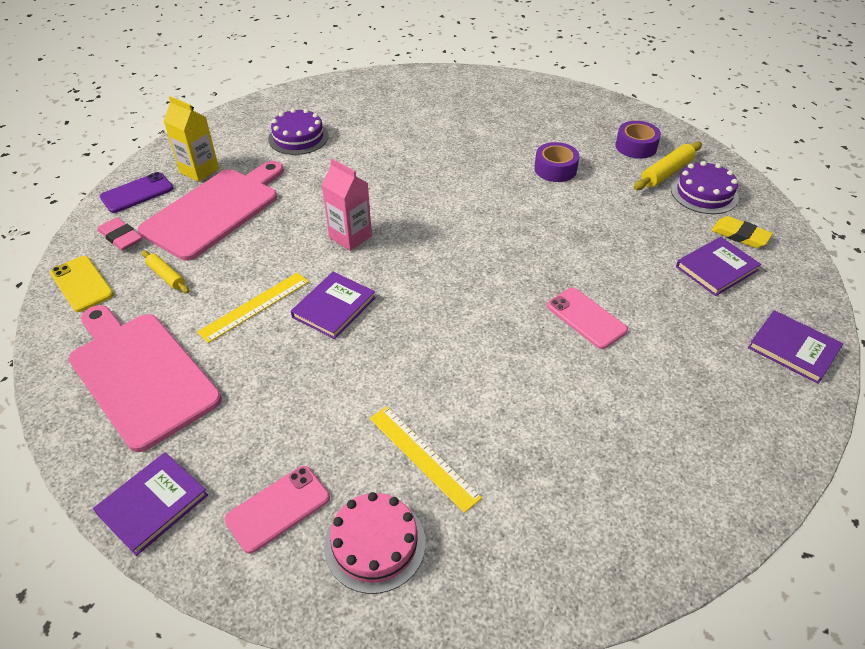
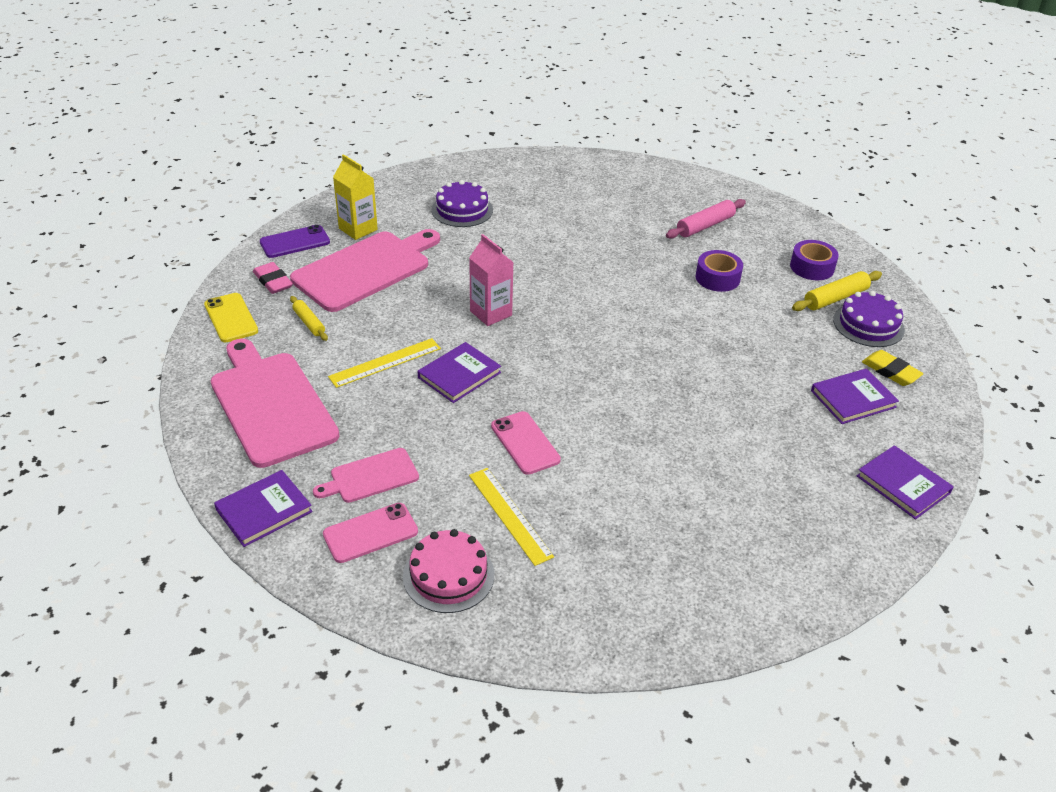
camera: 10 degrees right, 5 degrees down
(265, 439) = (370, 476): none -> pink cutting board
(529, 121) = (705, 226): none -> pink rolling pin
(586, 318) = (702, 423): pink phone -> pink phone (525, 443)

